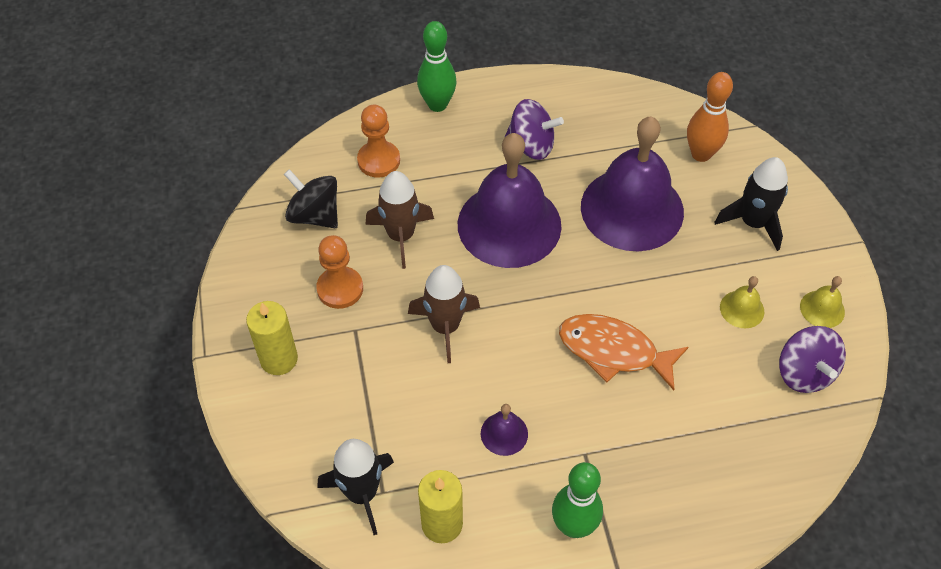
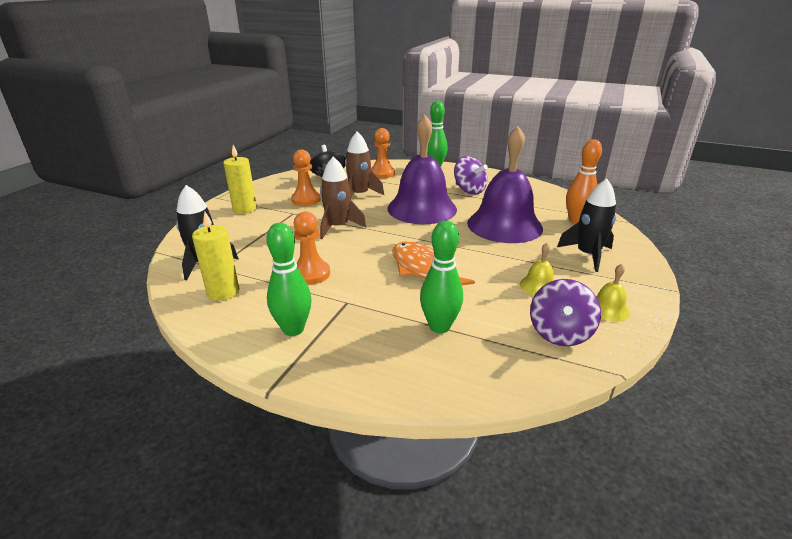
camera: 35 degrees right, 25 degrees down
(504, 433) = (311, 274): purple bell -> orange pawn
(700, 432) = (439, 326): none -> green bowling pin

